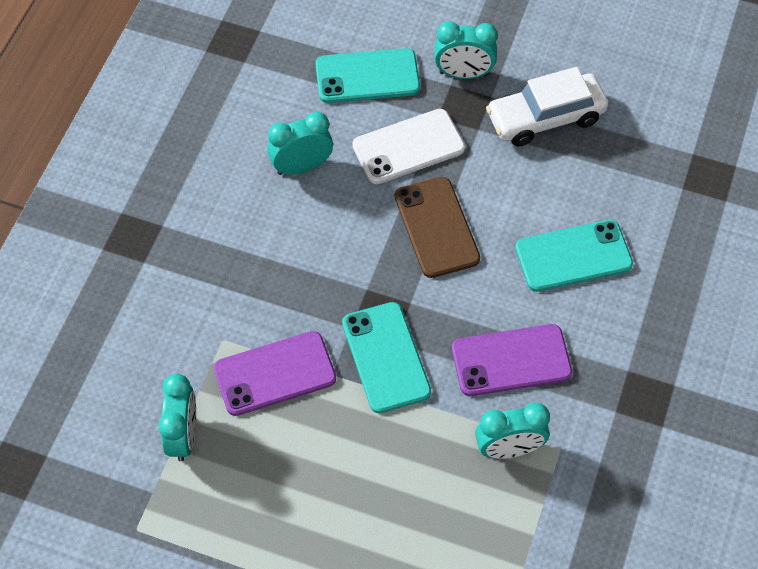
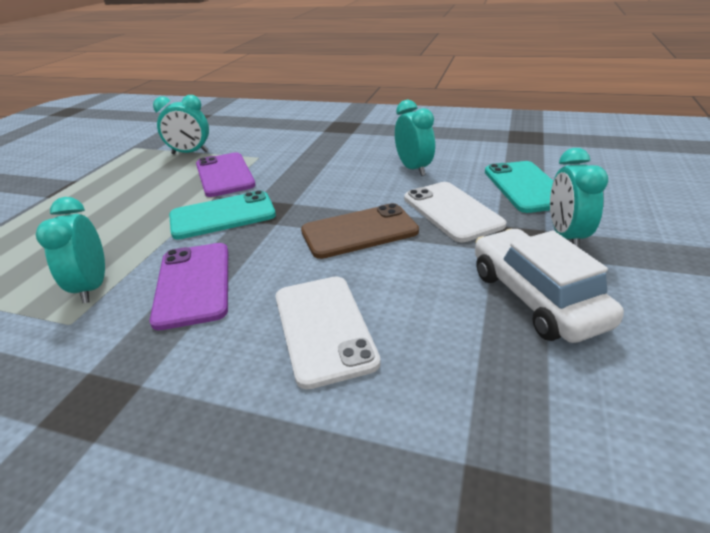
camera: 90 degrees right, 25 degrees down
(573, 256) = (323, 328): turquoise phone -> white phone

